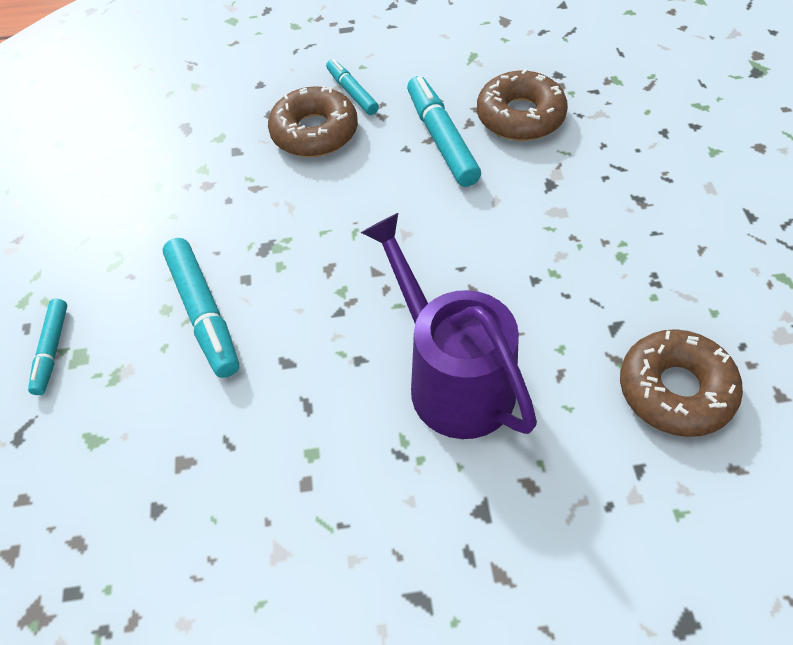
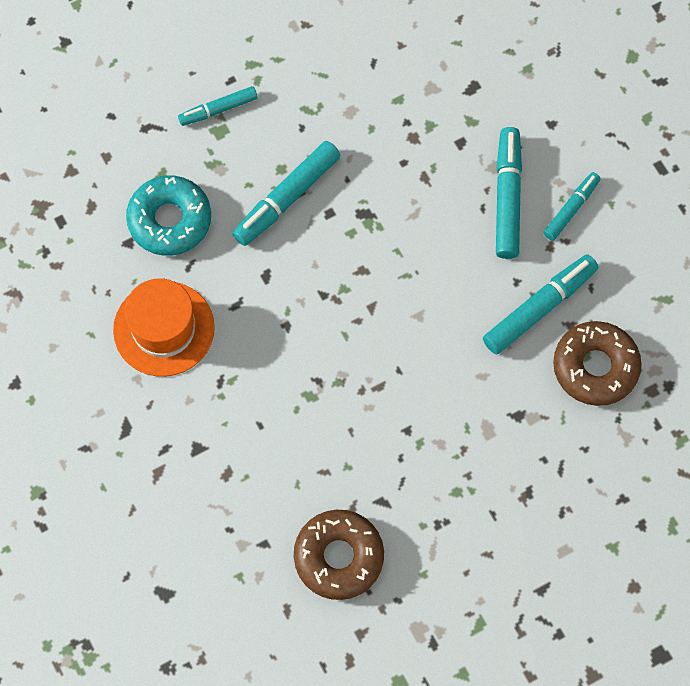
camera: 65 degrees right, 15 degrees up
(156, 448) = (170, 220): none -> turquoise donut
(298, 501) = (164, 329): none -> orange hat
(314, 132) = (507, 197): brown donut -> turquoise marker
(452, 377) = (294, 396): purple watering can -> none

